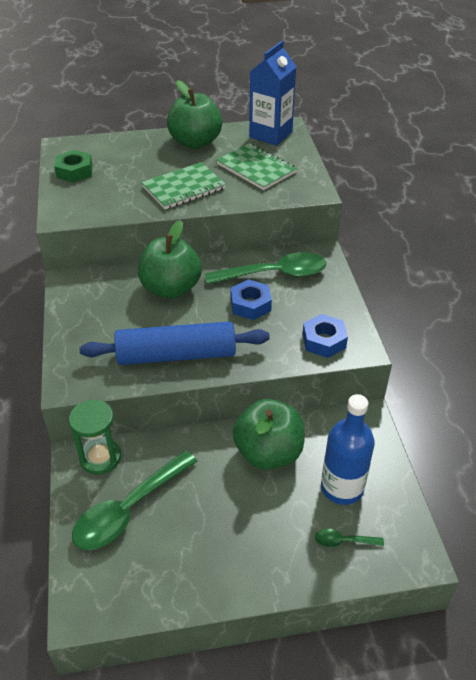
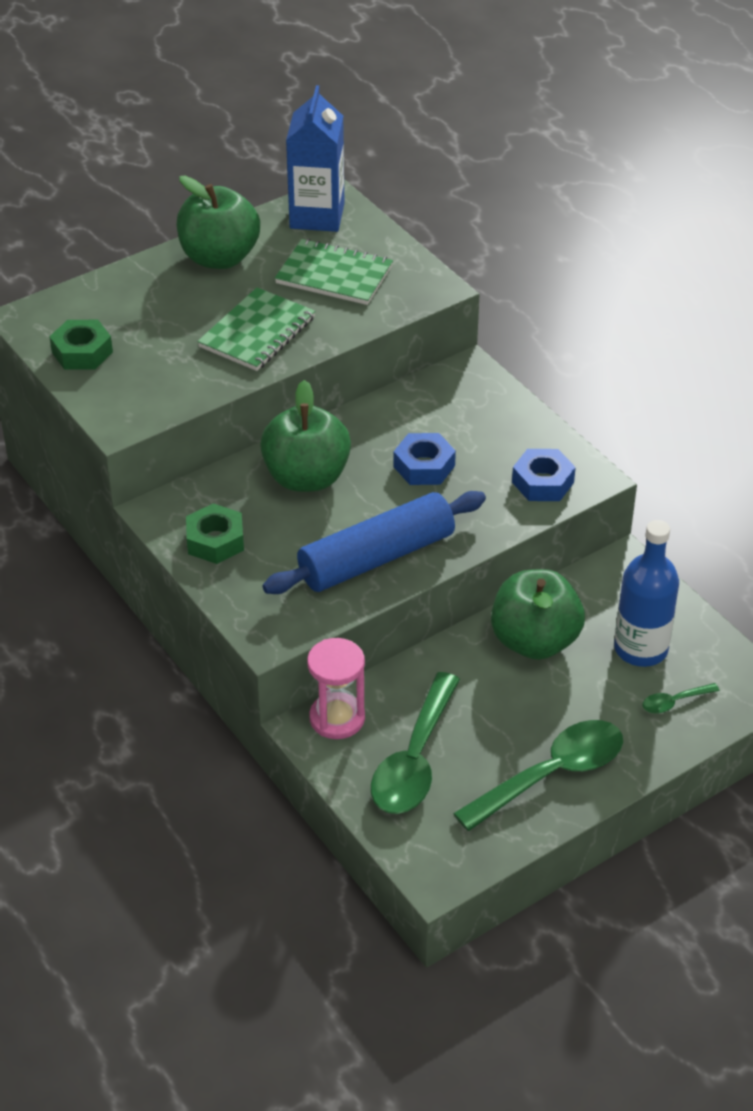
camera: 25 degrees left, 0 degrees up
(86, 310) = (215, 541): none -> green nut
(100, 457) = (337, 718): green hourglass -> pink hourglass
(274, 274) = (427, 417): green spoon -> green spoon (551, 775)

